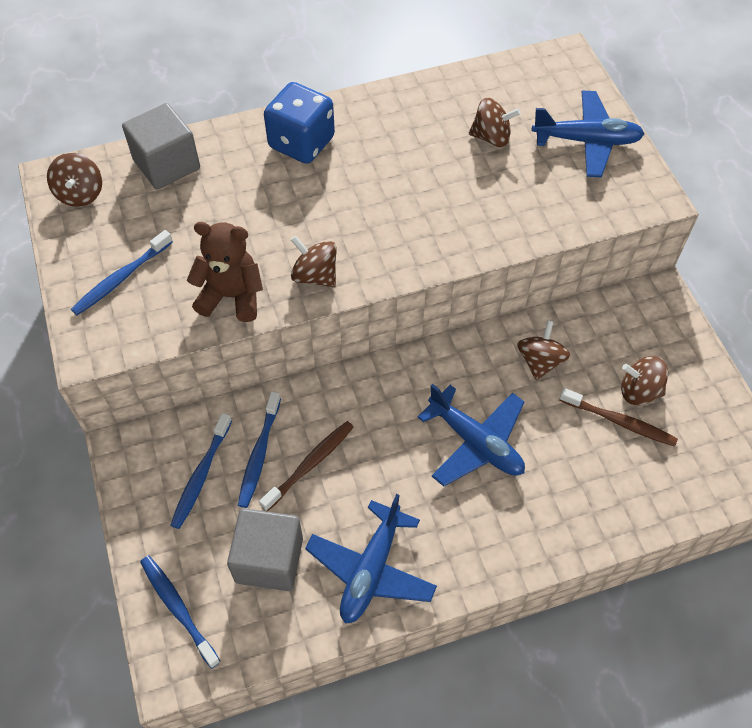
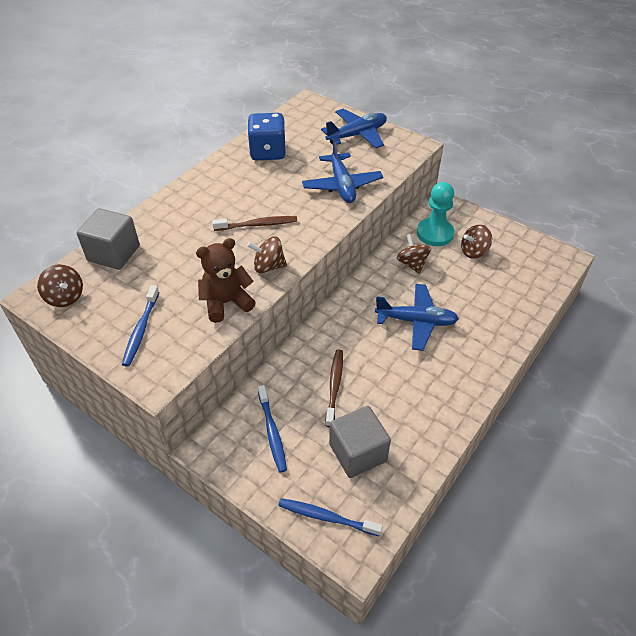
camera: 35 degrees left, 10 degrees down
(259, 454) = (298, 399): blue toothbrush -> none
(301, 143) = (194, 203): blue dice -> blue dice (268, 152)
(371, 569) = (421, 420): blue plane -> blue plane (342, 185)
(491, 137) = (304, 154): brown spinning top -> none
(609, 335) = (435, 233): none -> turquoise pawn
(619, 422) = (478, 271): brown toothbrush -> brown toothbrush (257, 225)

